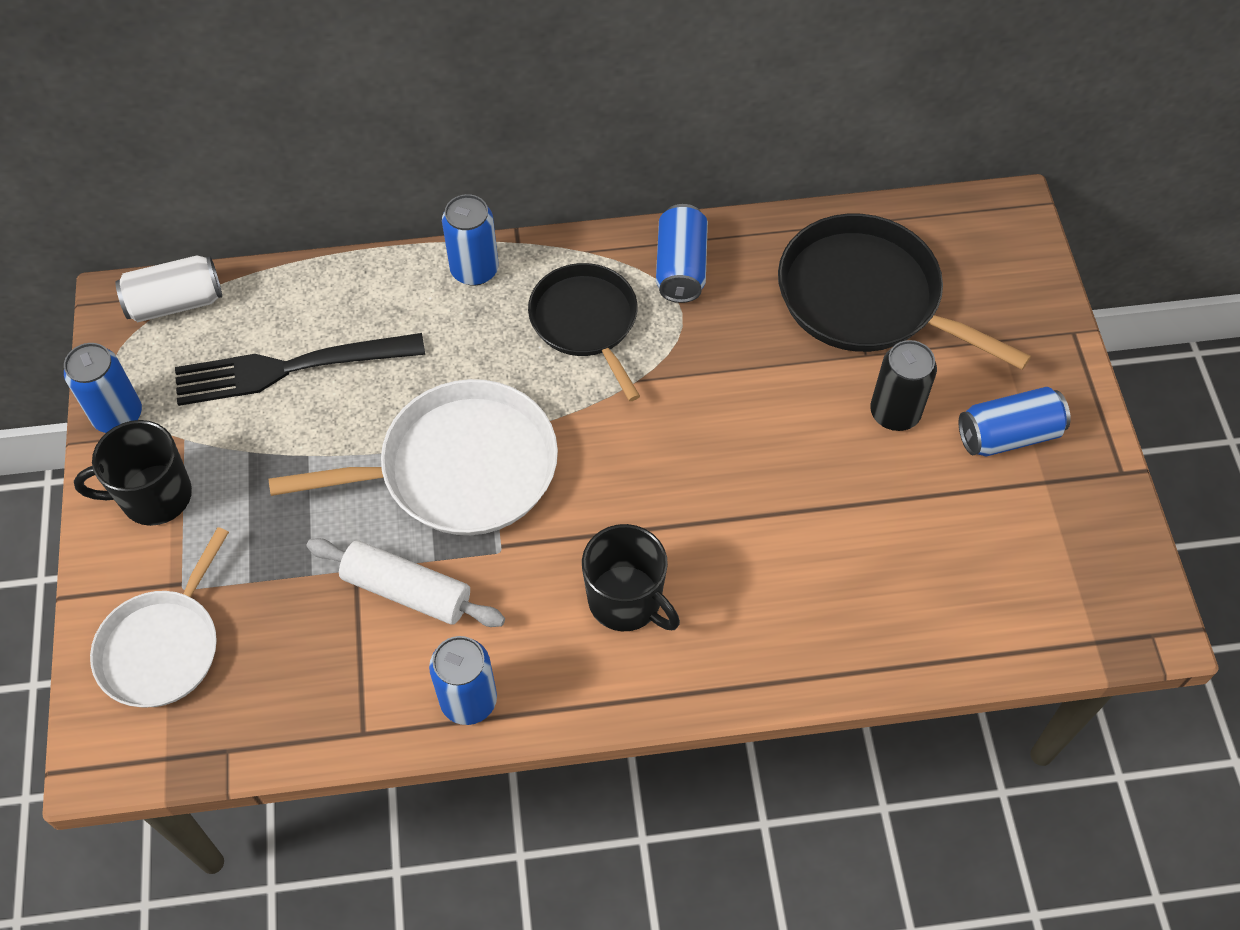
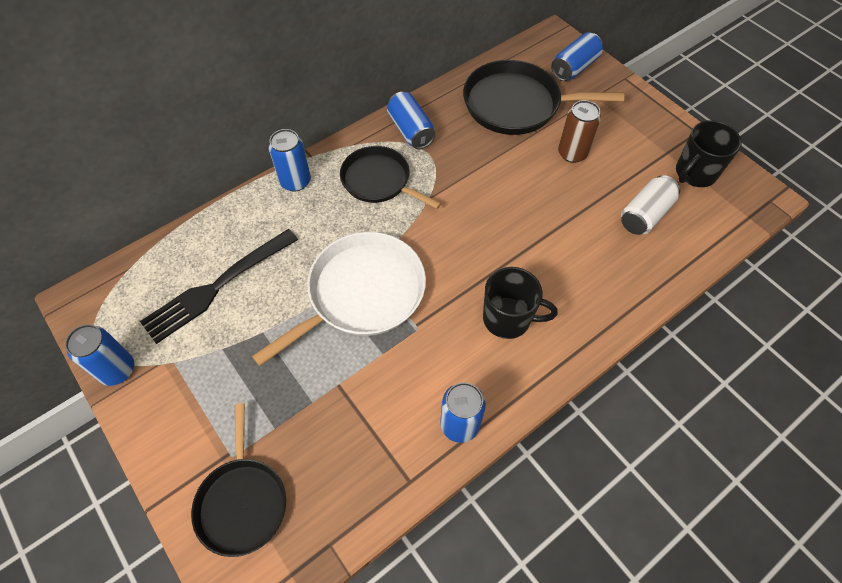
camera: 30 degrees left, 0 degrees up
(154, 496) = (175, 408): black mug -> black mug (694, 173)
(163, 647) = (242, 501): white pan -> black pan
(175, 303) = (115, 283): white can -> white can (645, 215)
(407, 591) = (378, 380): white rolling pin -> none
(894, 413) = (572, 153): black can -> brown can
(1008, 435) = (633, 139): blue can -> blue can (574, 68)

